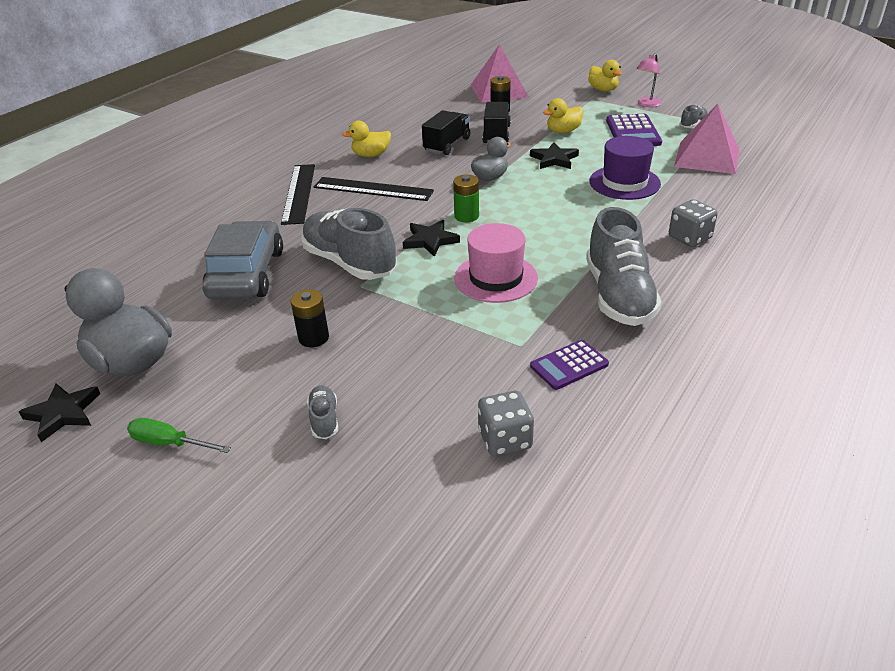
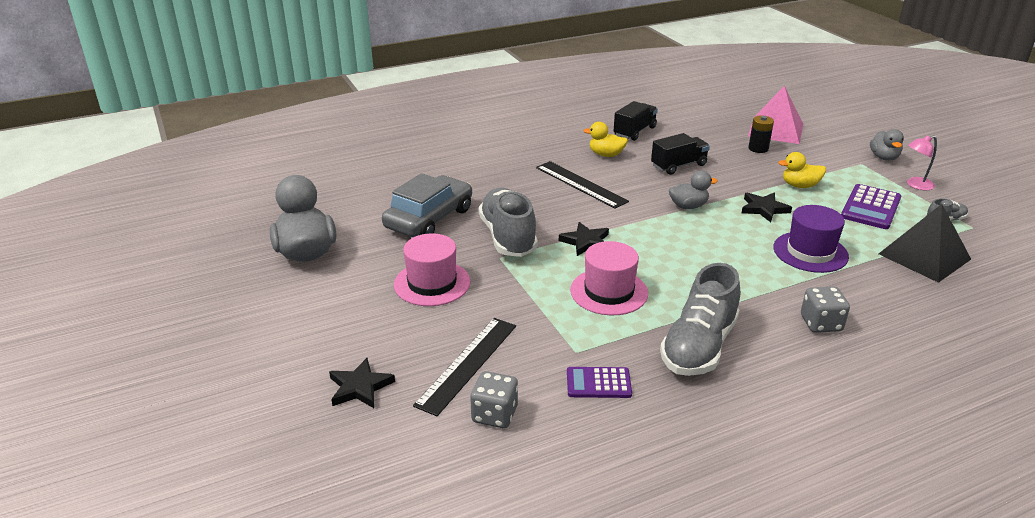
camera: 30 degrees right, 5 degrees down
(63, 413) = (242, 270): black star -> black star (360, 387)
(169, 443) = (283, 316): green screwdriver -> none
(299, 193) = (521, 169): black ruler -> black ruler (467, 364)
(313, 338) = (432, 283): black battery -> pink hat
(324, 419) = (387, 343): grey shoe -> none
(466, 216) = (635, 232): green battery -> none
(496, 134) = (732, 170): black truck -> black truck (634, 131)
(603, 90) = (883, 157): yellow duck -> grey duck
(707, 157) = (924, 256): pink pyramid -> black pyramid

